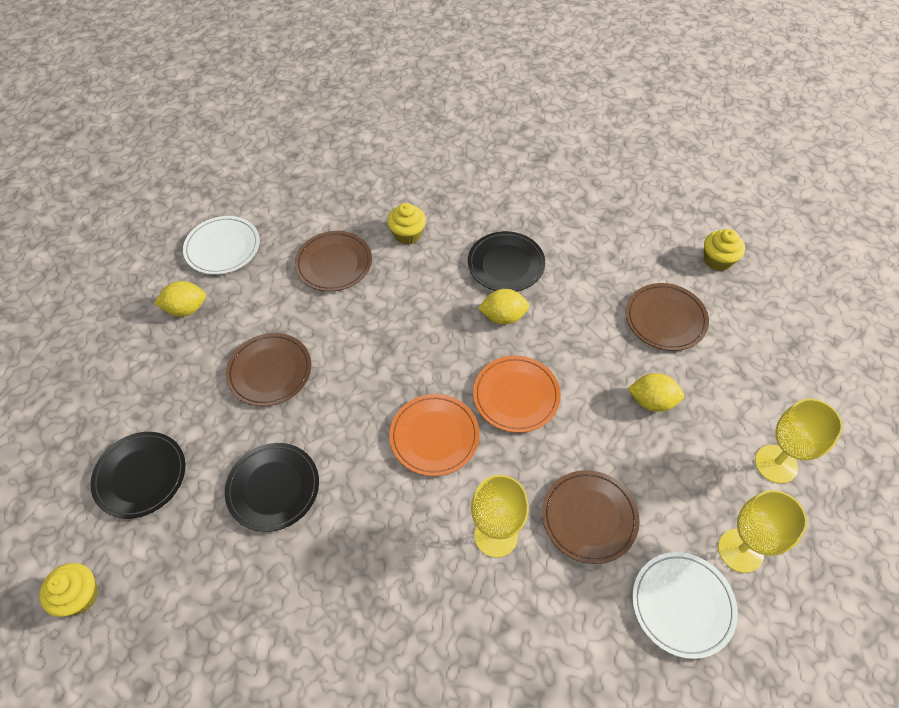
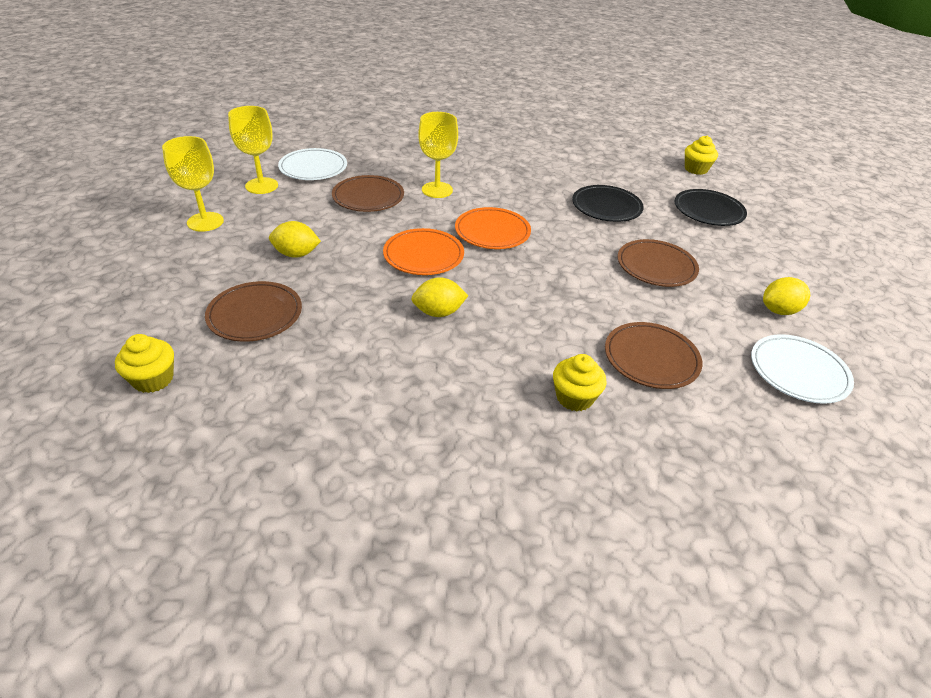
camera: 170 degrees right, 15 degrees down
(506, 264) = (438, 365): black plate -> none

